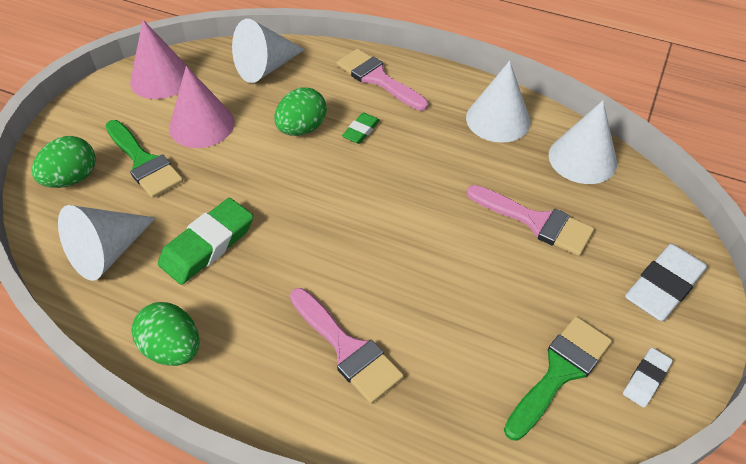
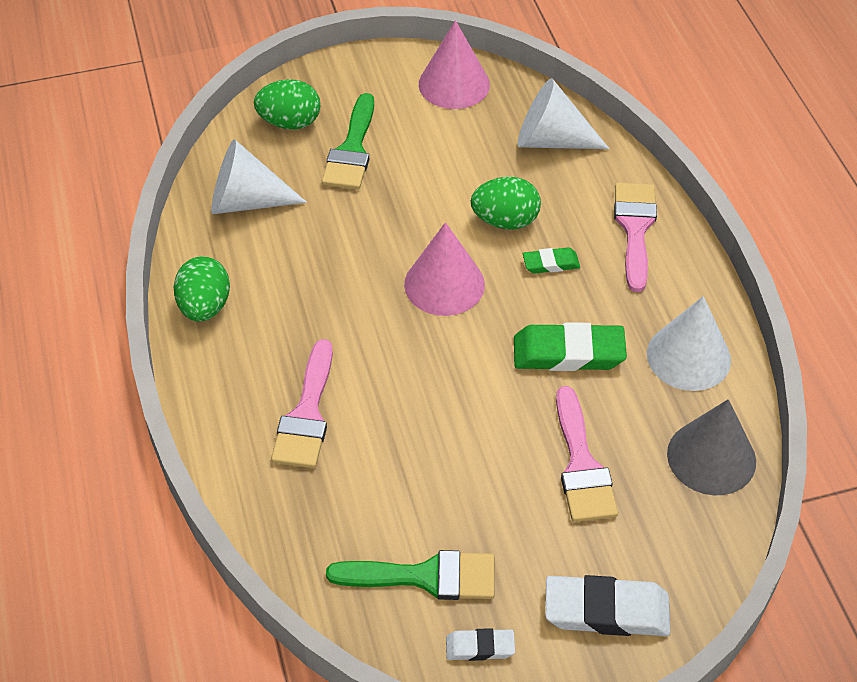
camera: 50 degrees right, 0 degrees up
(202, 125) = (432, 152): pink cone -> pink cone (444, 284)
(207, 245) = (314, 254): green eraser -> green eraser (568, 353)
(582, 159) = (711, 457): white cone -> grey cone

